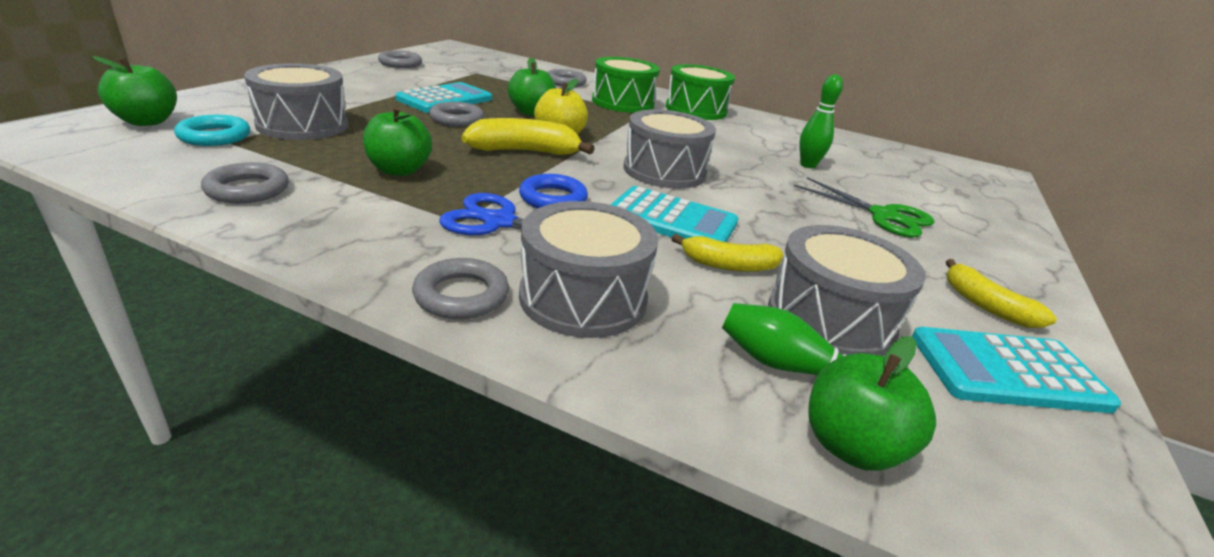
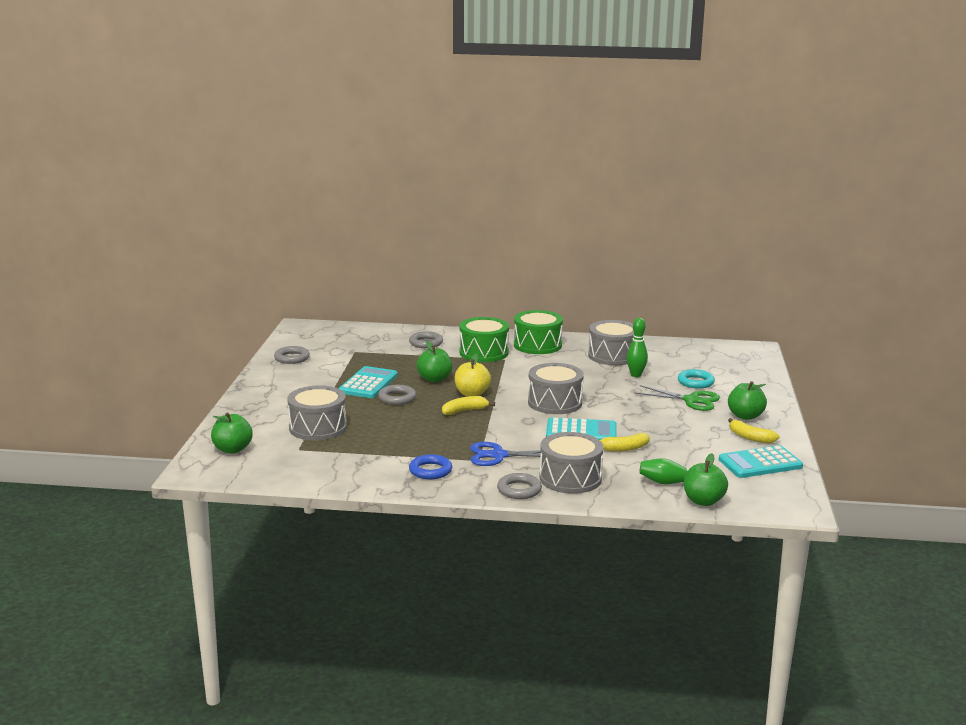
camera: 15 degrees left, 10 degrees down
(215, 136) = (285, 448): turquoise ring -> turquoise ring (695, 382)
(247, 189) = (357, 471): grey ring -> none
(399, 170) = (413, 441): green apple -> green apple (745, 416)
(525, 152) = (465, 411): yellow banana -> yellow banana, size x0.66
(553, 198) = (511, 436): blue ring -> blue ring (430, 471)
(830, 319) = (681, 461): grey drum -> grey drum (612, 356)

